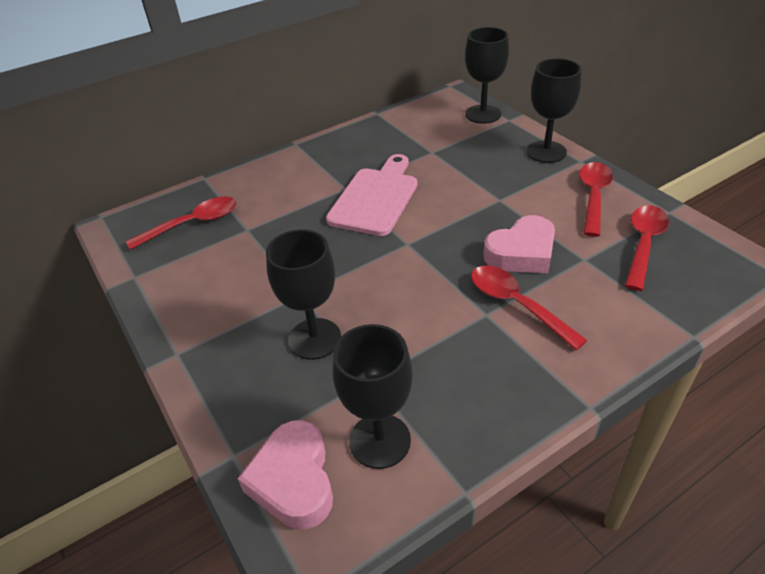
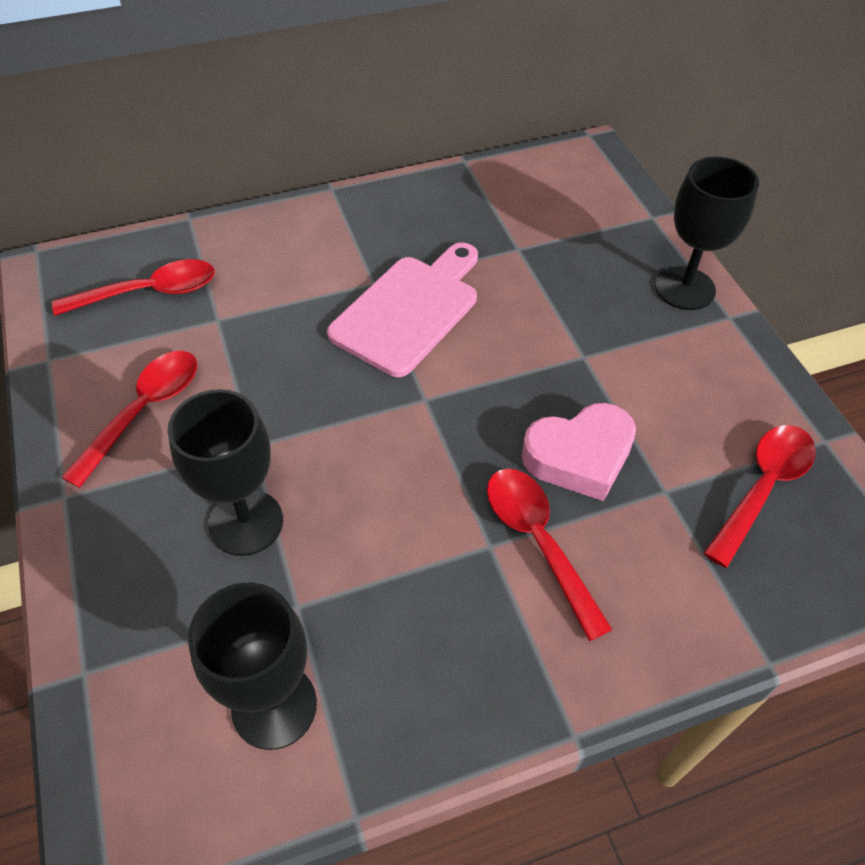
camera: 10 degrees right, 10 degrees up
(293, 480) = (145, 733): pink heart -> none
(483, 114) = (618, 198): black goblet -> none
(593, 197) = (723, 386): red spoon -> red spoon (144, 411)

